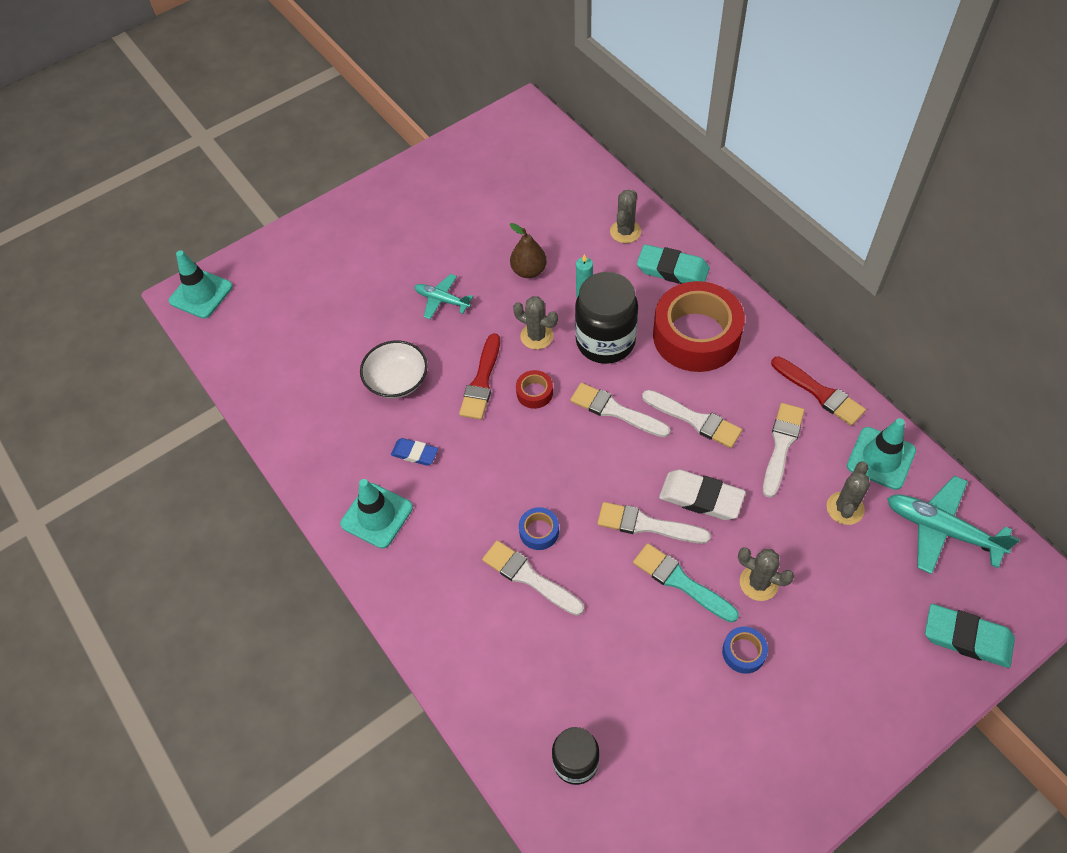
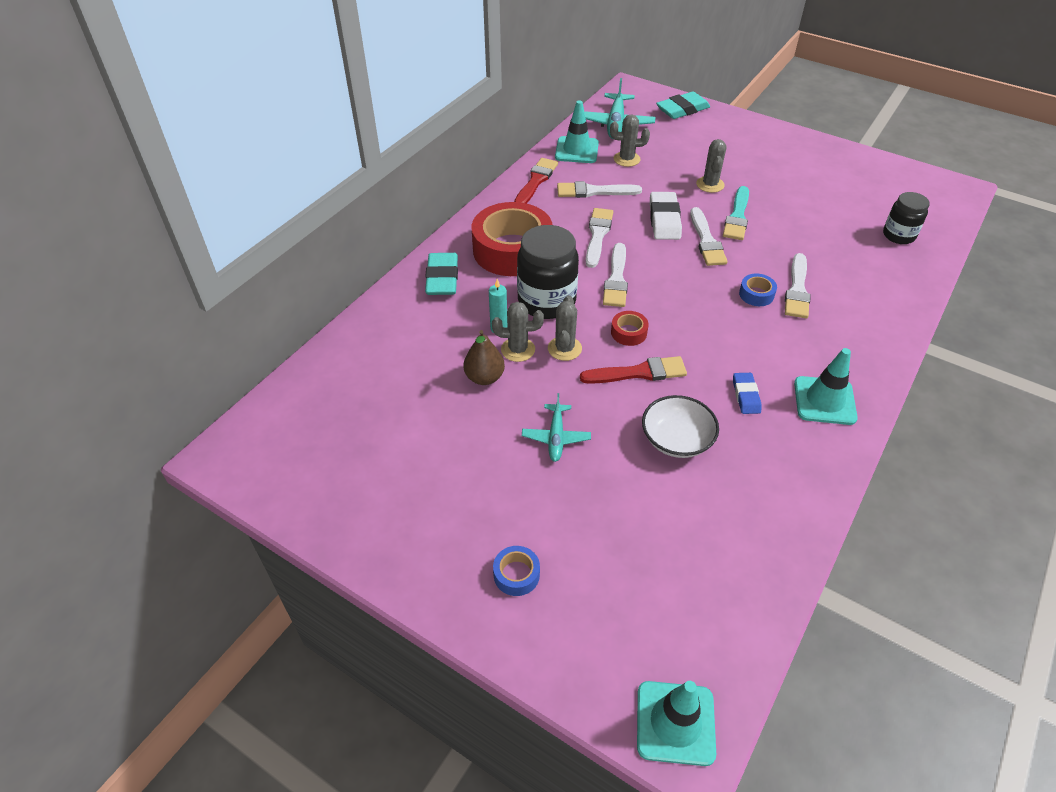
camera: 115 degrees left, 10 degrees down
(625, 231) = (404, 319): grey cactus -> grey cactus (518, 349)
(743, 652) = (763, 183): blue tape -> blue tape (516, 574)
(967, 638) = (682, 109): turquoise eraser -> turquoise eraser turned 60 degrees clockwise

